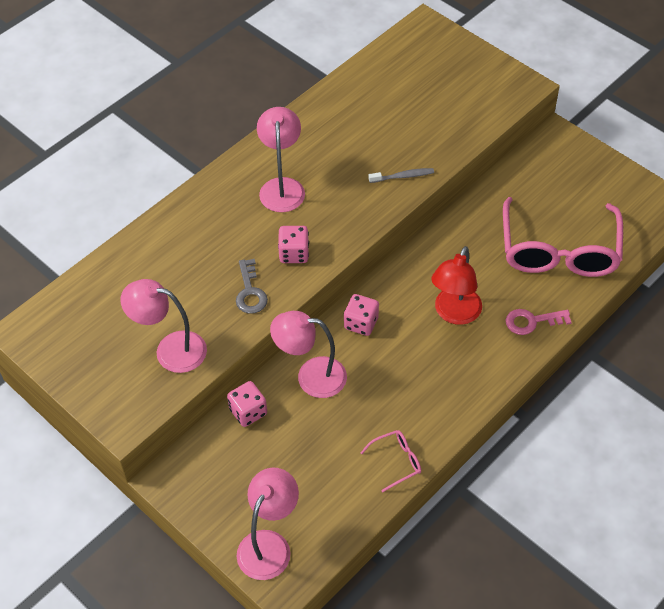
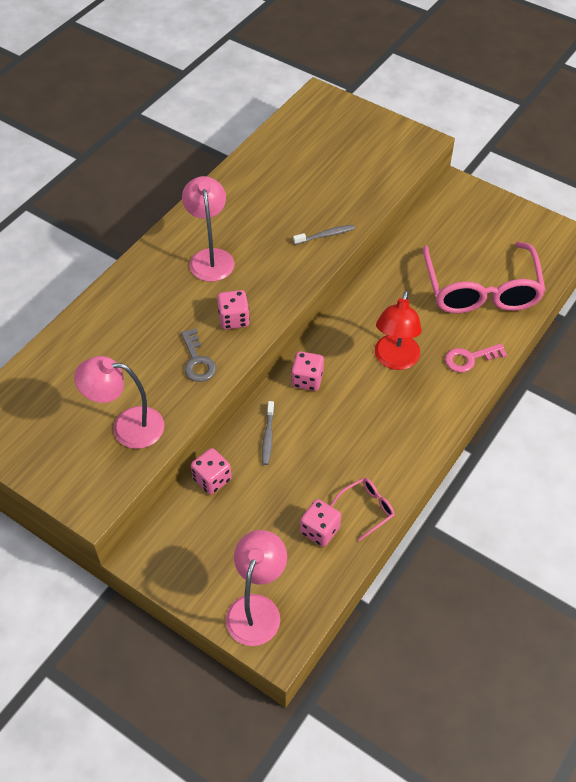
camera: 10 degrees left, 0 degrees up
(311, 376) = (268, 437): pink lamp -> grey toothbrush
(345, 476) = (320, 530): none -> pink dice

